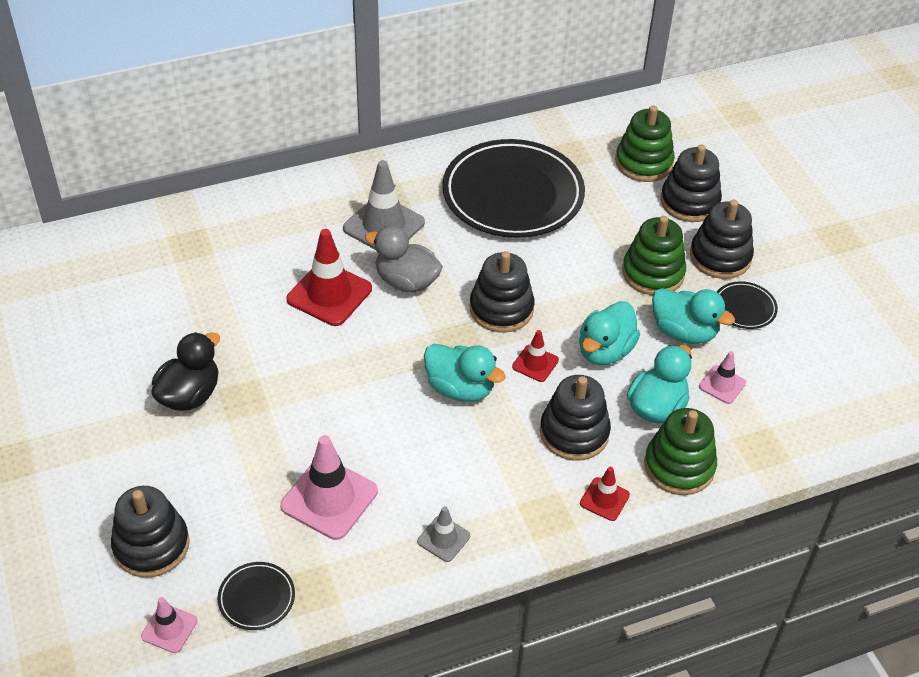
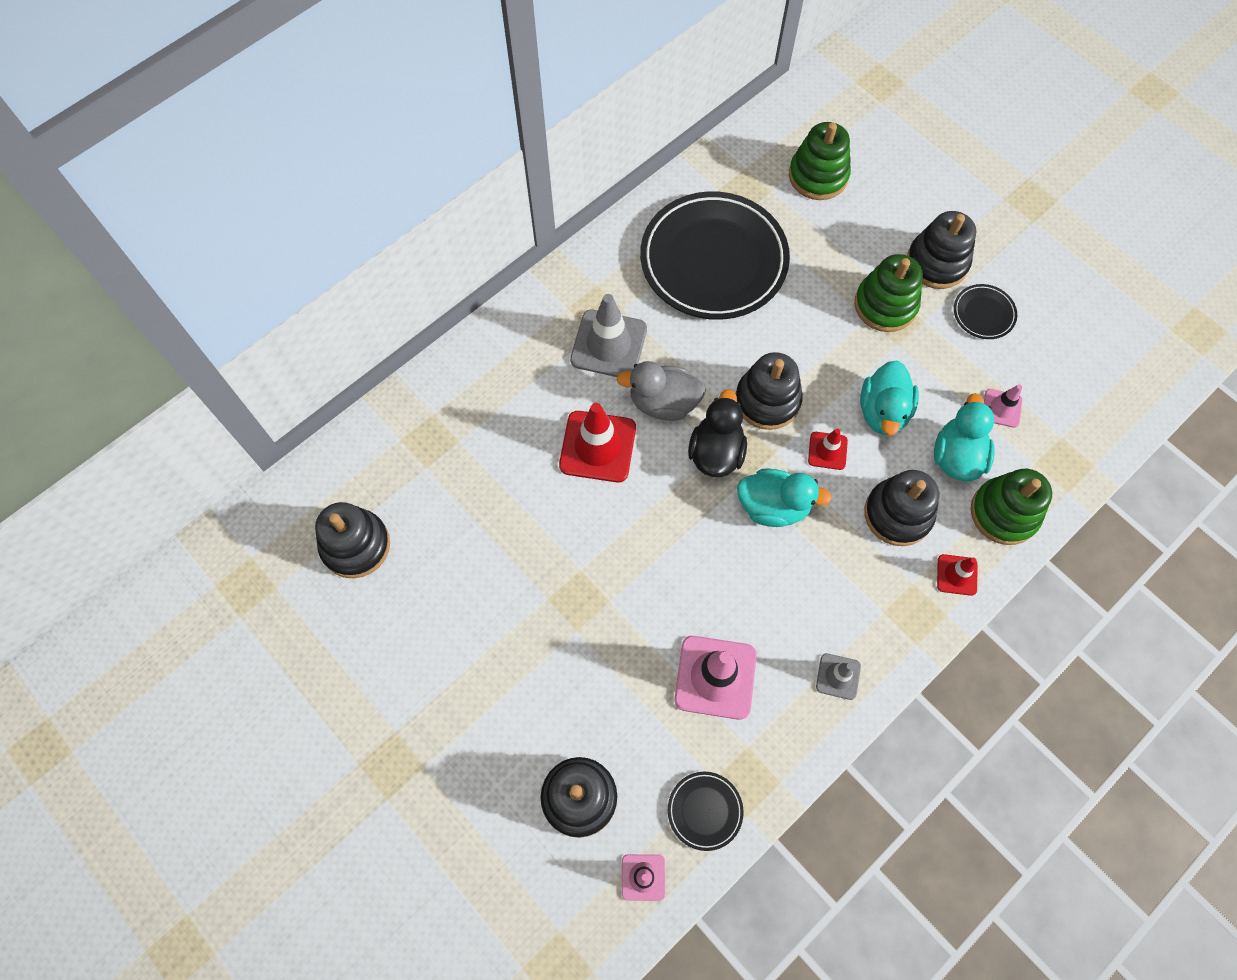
camera: 20 degrees left, 20 degrees up
(189, 395) = (525, 617): black duck -> black duck (716, 452)
(683, 332) = (942, 362): turquoise duck -> none
(689, 202) = (881, 208): black stacking toy -> black stacking toy (355, 545)

